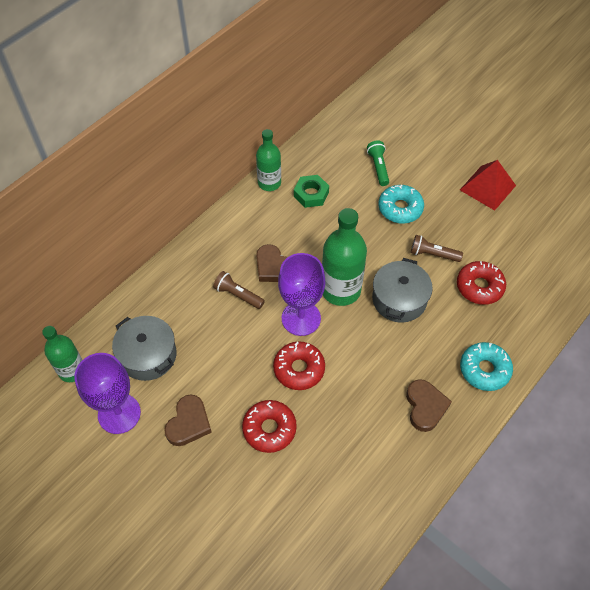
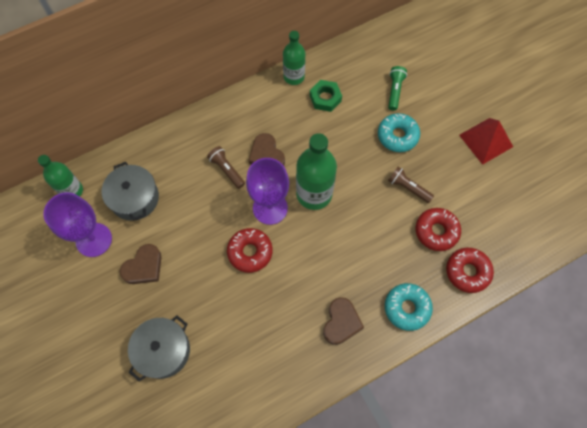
camera: 20 degrees right, 10 degrees up
(269, 429) = (205, 295): red donut -> red donut (467, 272)
(399, 299) = (360, 219): grey pot -> grey pot (163, 350)

